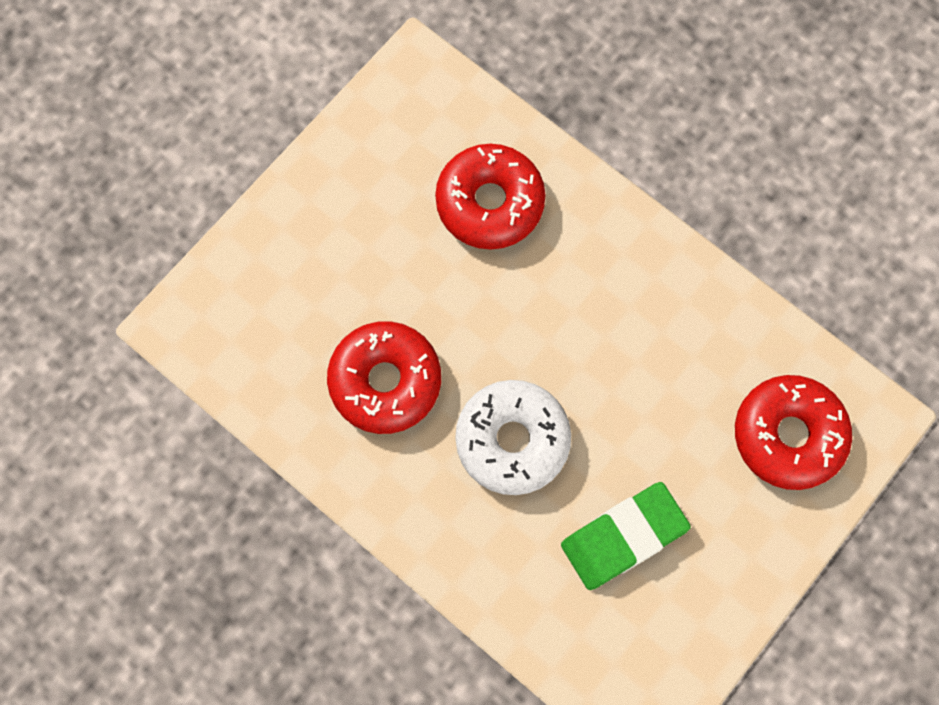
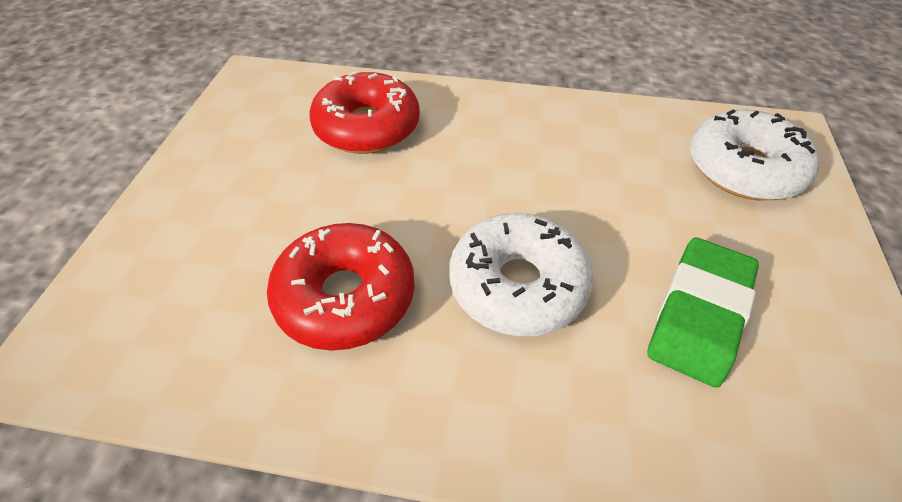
camera: 30 degrees left, 25 degrees down
(788, 435) = (744, 169): red donut -> white donut

